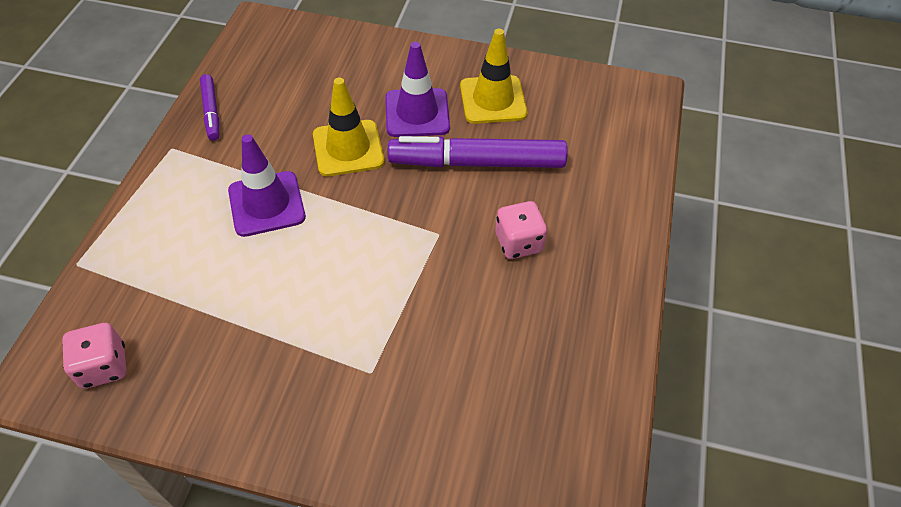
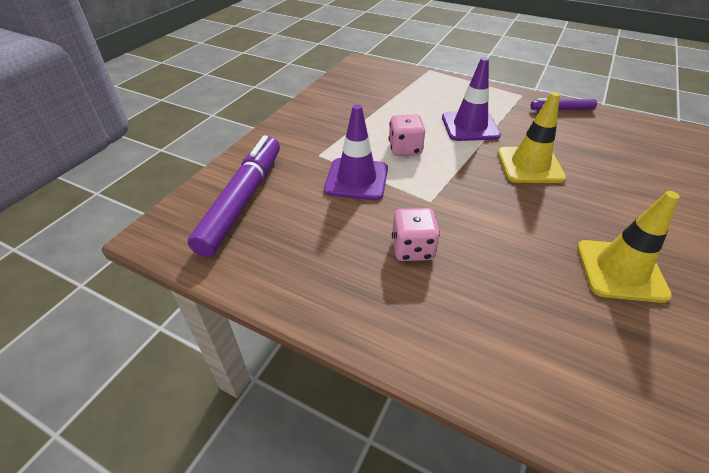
camera: 105 degrees right, 10 degrees down
(104, 366) = (361, 77): pink dice -> pink dice (405, 149)
(417, 113) = (584, 209): purple traffic cone -> purple traffic cone (356, 179)
(477, 163) = (517, 239): purple marker -> purple marker (242, 200)

